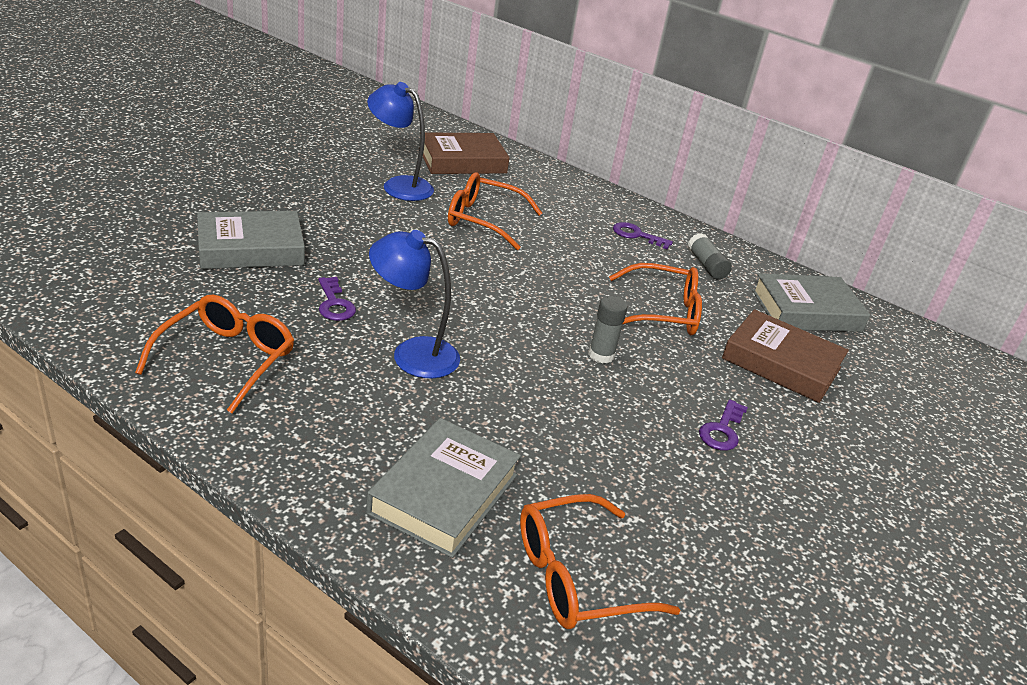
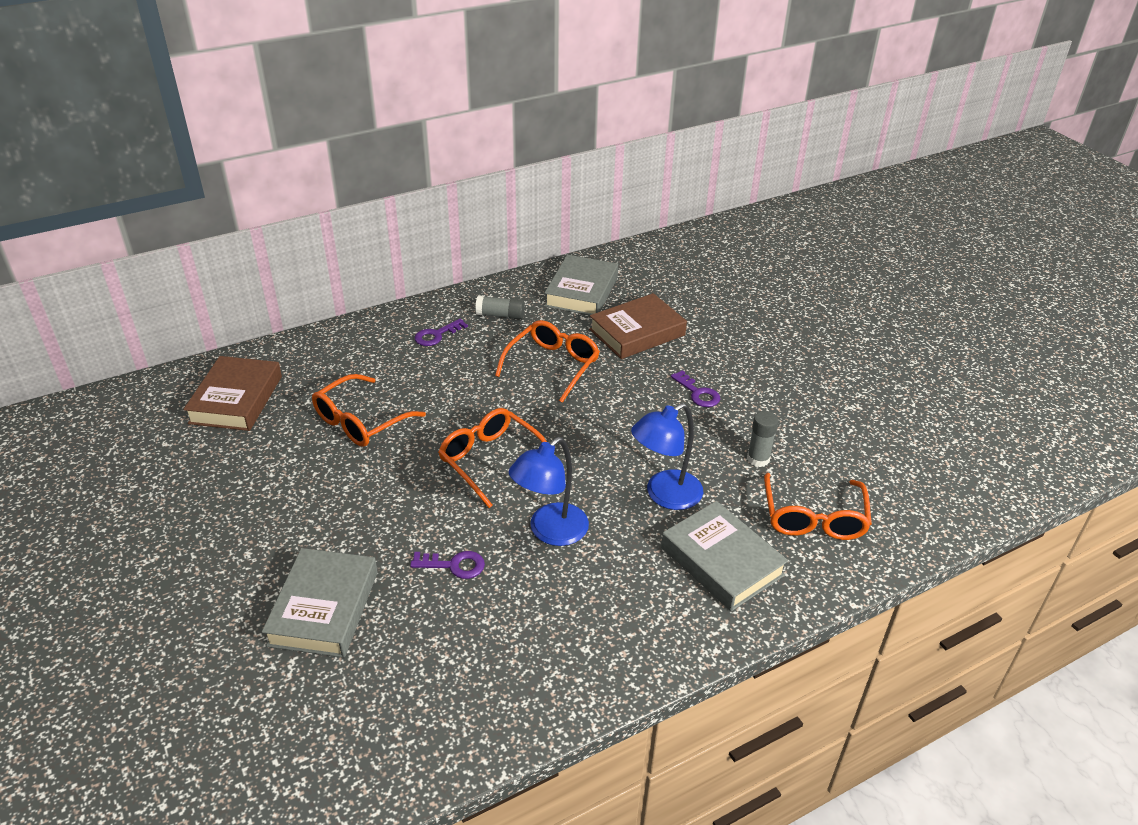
camera: 60 degrees left, 5 degrees up
(227, 359) = (510, 662): orange glasses -> orange glasses (491, 460)
(399, 185) = (259, 461): blue lamp -> blue lamp (664, 495)
(601, 355) = (593, 420): grey glue stick -> grey glue stick (758, 459)

